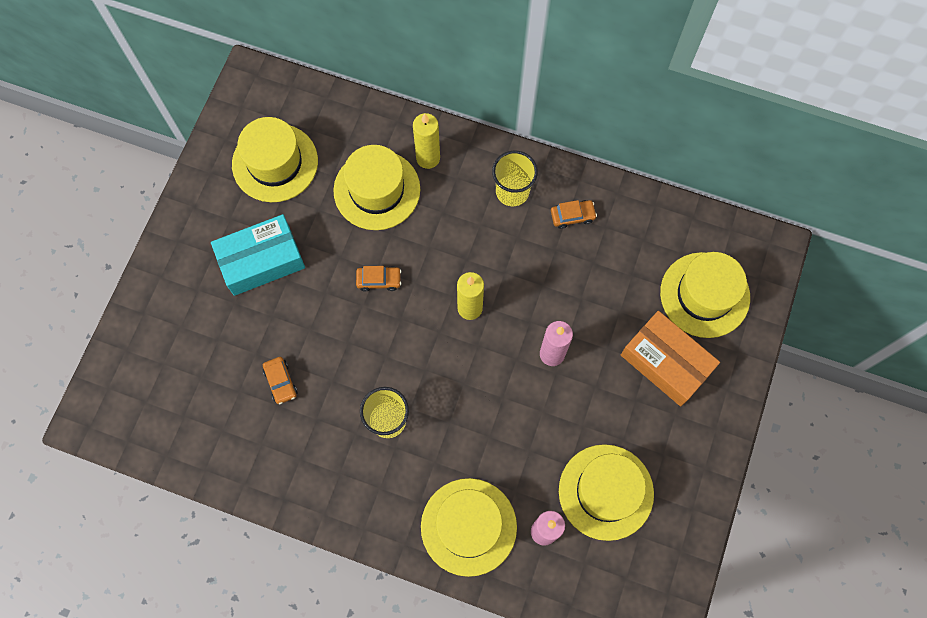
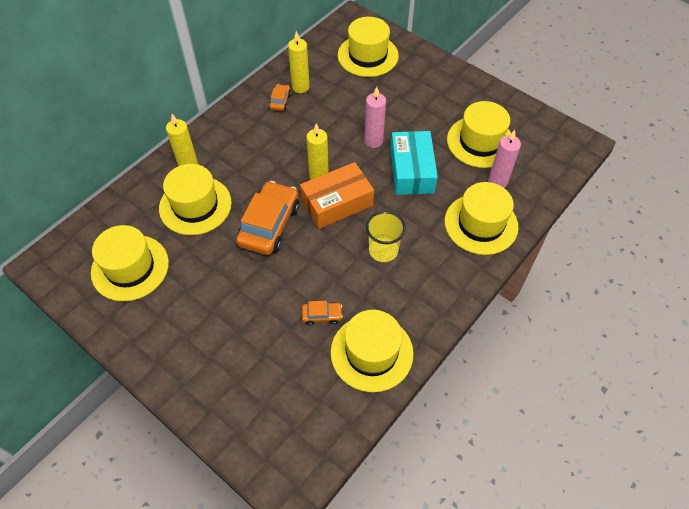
camera: 70 degrees left, 15 degrees down
(252, 450) = (371, 352): none -> yellow hat
(261, 260) = (210, 301): turquoise box -> turquoise box (411, 170)
(379, 280) = (269, 225): orange car -> orange car, size x2.17
(512, 191) = (243, 127): yellow cup -> none
(607, 231) = (300, 87): none -> yellow candle
(666, 362) = (404, 87): orange box -> orange box (337, 203)

